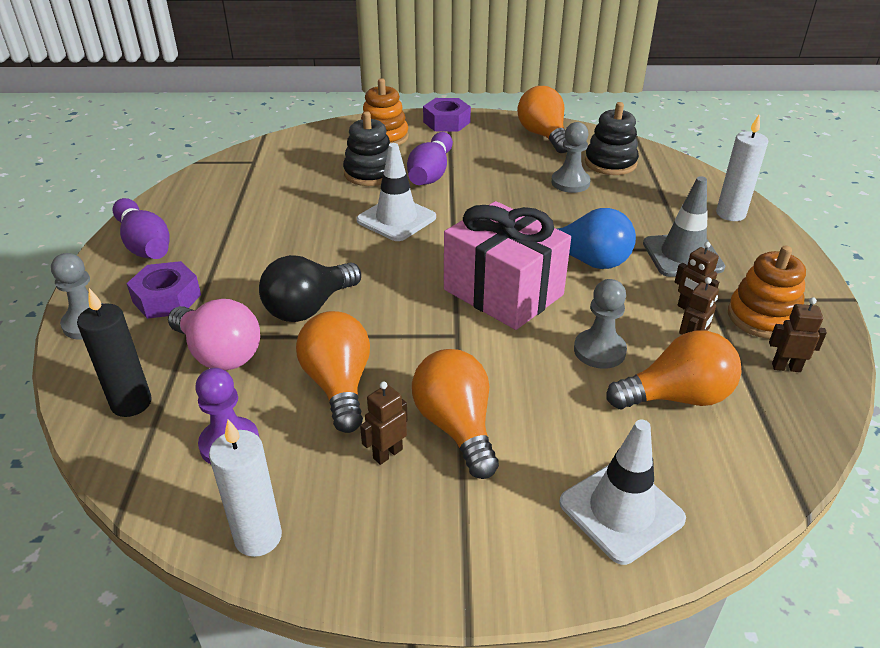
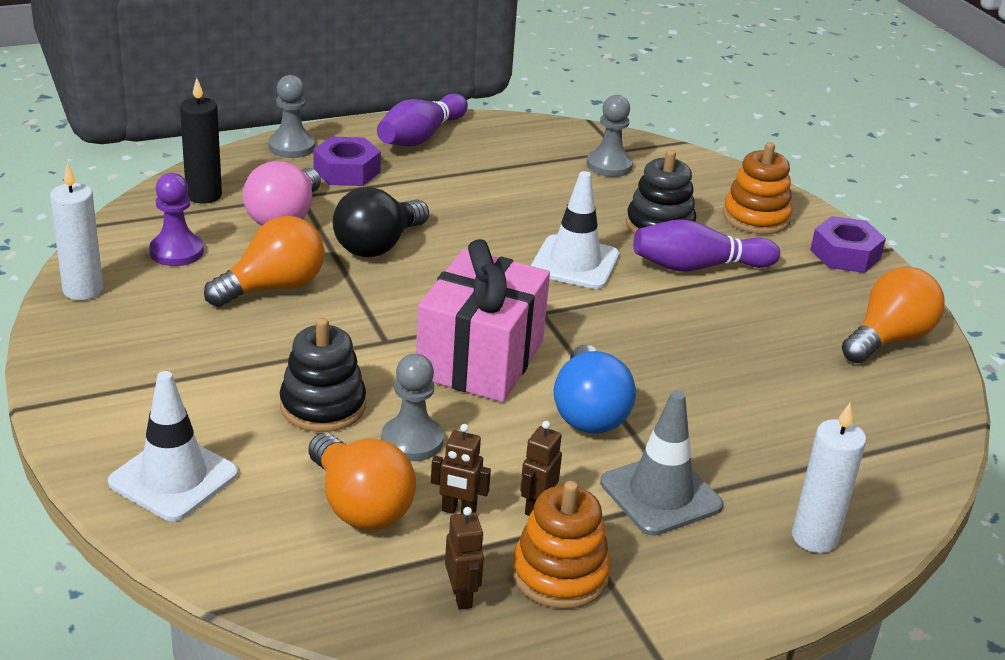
camera: 65 degrees right, 5 degrees down
(309, 307) = (378, 246): black light bulb -> black light bulb turned 75 degrees counterclockwise
(387, 453) = (196, 332): brown robot -> none
(456, 426) = (247, 363): orange light bulb -> none
(570, 183) = (773, 378): grey pawn -> grey pawn (609, 165)
(610, 163) = (865, 408): black stacking toy -> black stacking toy (323, 406)

